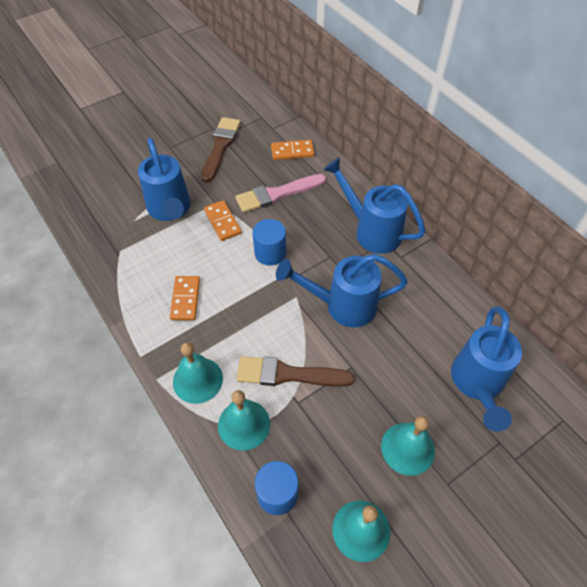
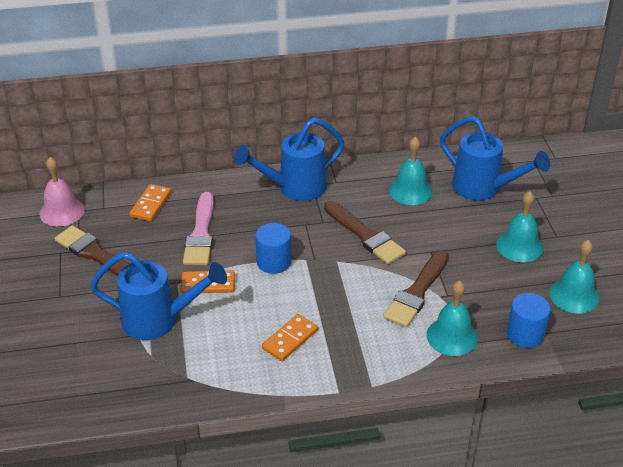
camera: 65 degrees left, 15 degrees down
(185, 299) = (290, 339): orange domino -> orange domino turned 75 degrees counterclockwise
(197, 380) = (389, 355): turquoise bell -> turquoise bell (410, 191)
(255, 109) = (62, 211): none -> pink bell
(342, 306) = (365, 235): blue watering can -> brown brush

